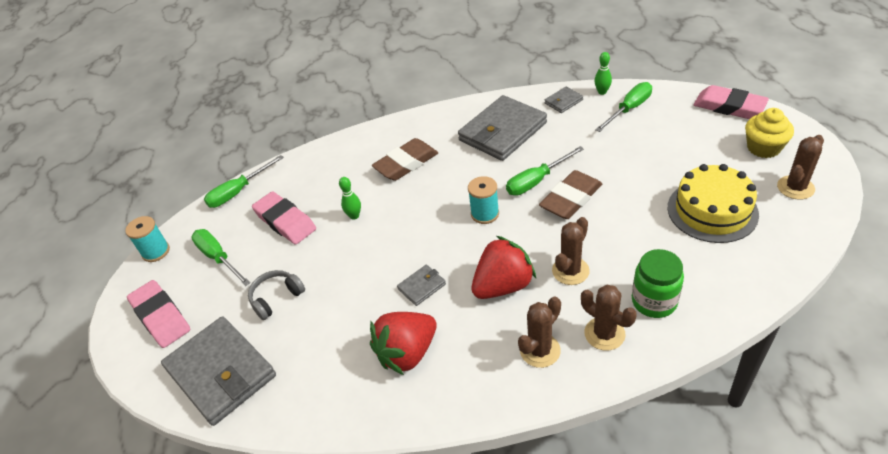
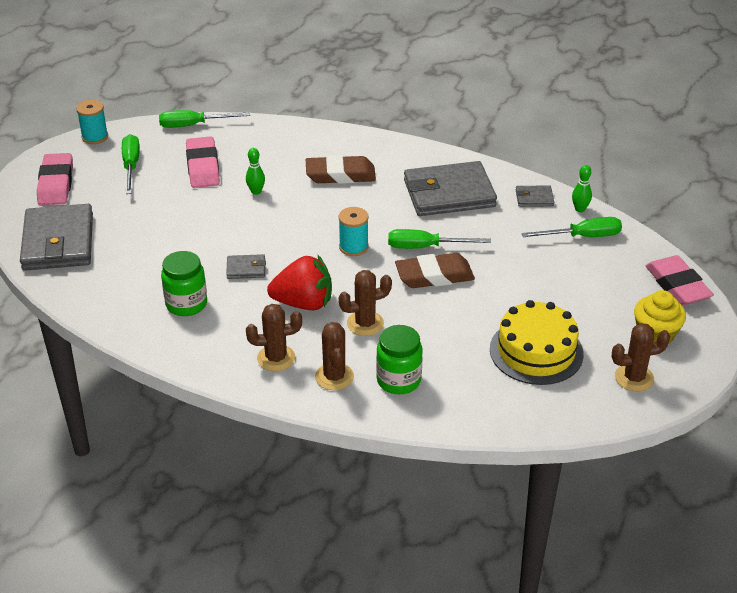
camera: 30 degrees right, 5 degrees down
(276, 298) = (141, 216): grey headphones -> none
(407, 353) = (186, 304): red strawberry -> green jar

